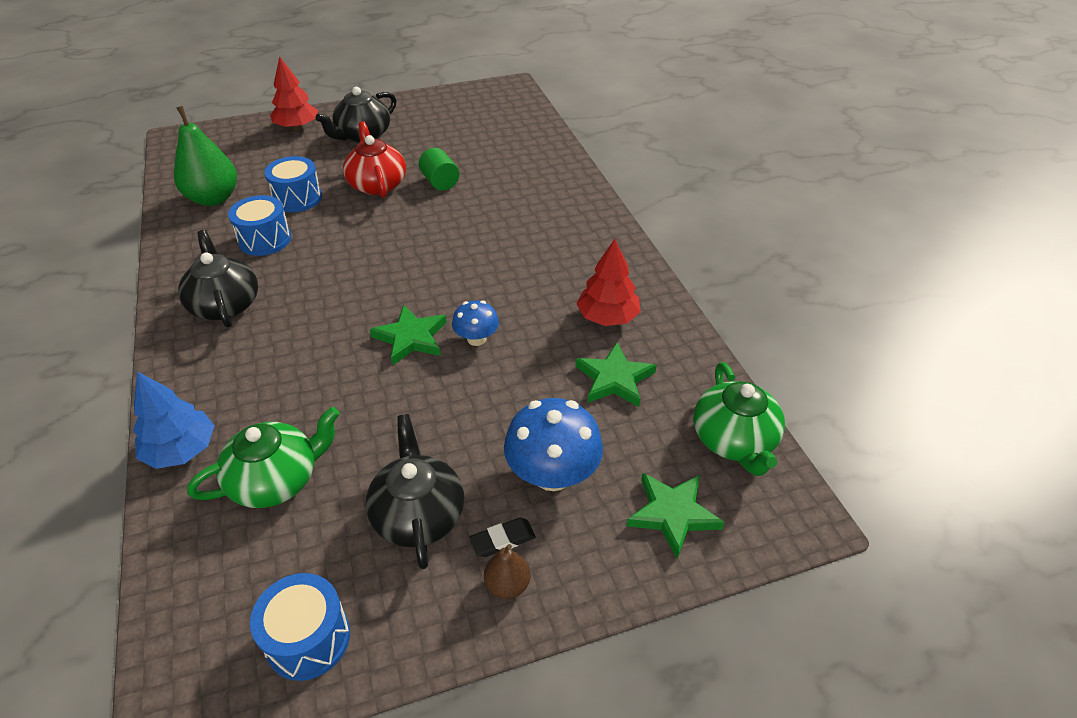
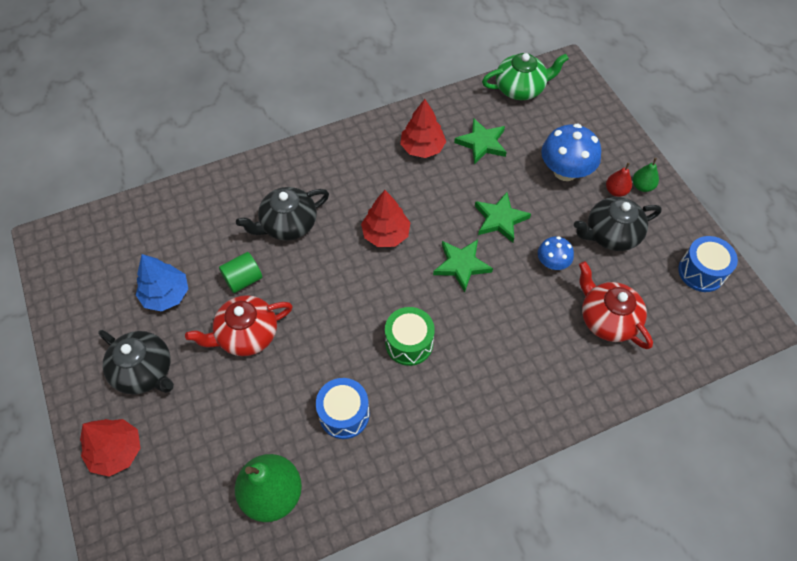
camera: 95 degrees left, 15 degrees up
(181, 450) = (599, 389): blue tree -> blue tree (166, 294)
(225, 304) = (441, 417): black teapot -> black teapot (288, 224)
(277, 479) = (607, 319): green teapot -> red teapot
(297, 198) = (271, 405): blue drum -> none
(322, 287) = (409, 343): none -> green drum
(473, 277) = (386, 234): none -> red tree
(476, 339) = (456, 223): blue mushroom -> blue mushroom (552, 263)
(503, 540) = (616, 191): black eraser -> red pear
(507, 585) = (642, 186): brown pear -> green pear
(672, 514) = (578, 117): green star -> green star (500, 219)

